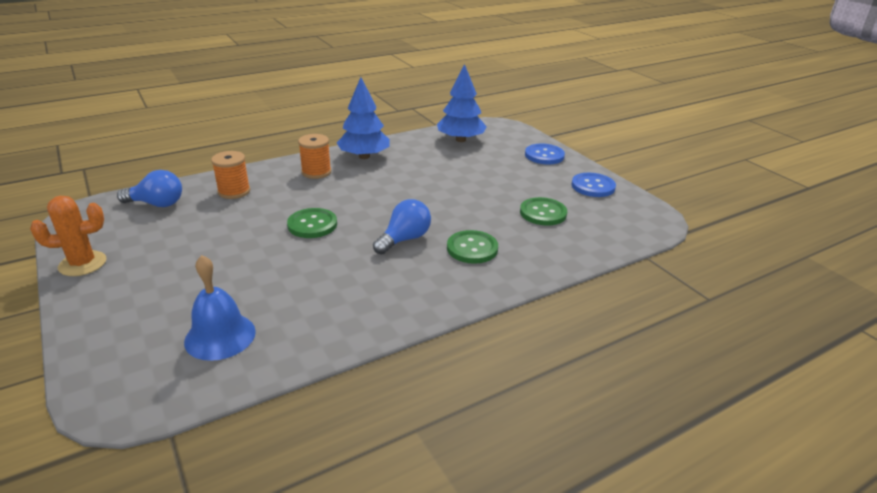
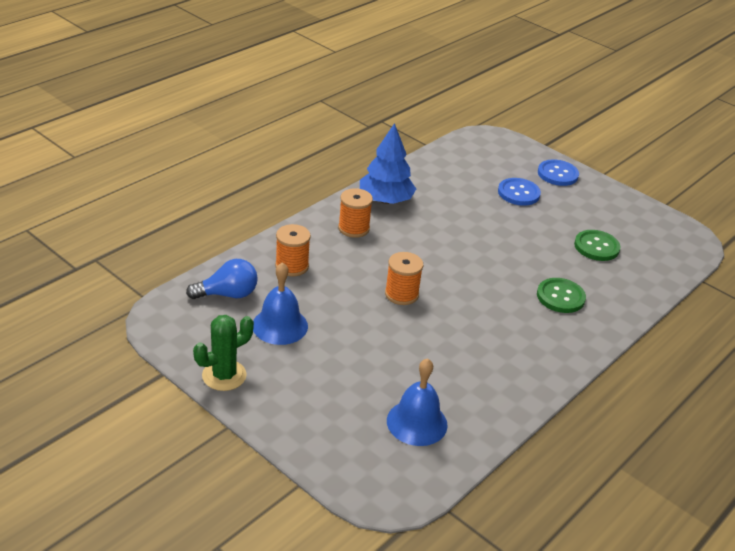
camera: 20 degrees left, 5 degrees up
(82, 264) = (224, 375): orange cactus -> green cactus
(176, 233) = (280, 325): none -> blue bell
(312, 225) = (401, 294): green button -> orange spool
(404, 239) = (496, 297): blue light bulb -> none
(460, 140) = (465, 163): blue tree -> none
(593, 186) = (622, 208): blue button -> blue button (518, 193)

